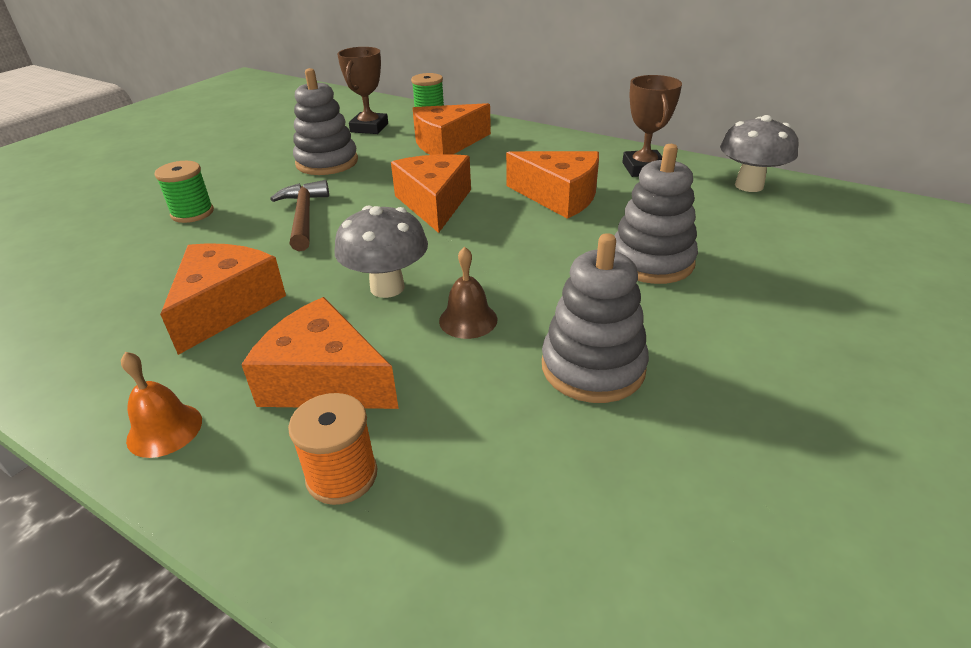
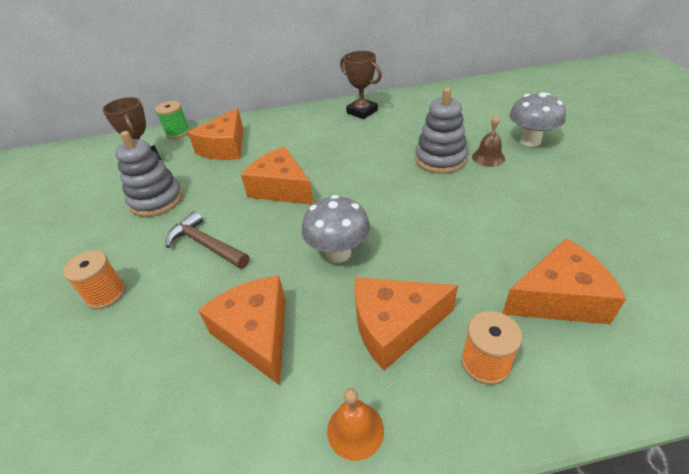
camera: 40 degrees left, 5 degrees up
(192, 213) = (106, 294): green spool -> orange spool
(468, 320) = (409, 242): brown bell -> brown bell (488, 157)
(559, 196) = (345, 148): orange cheese -> orange cheese (558, 298)
(593, 367) = (496, 226): grey stacking toy -> none
(749, 185) = (421, 99): grey mushroom -> grey mushroom (530, 141)

